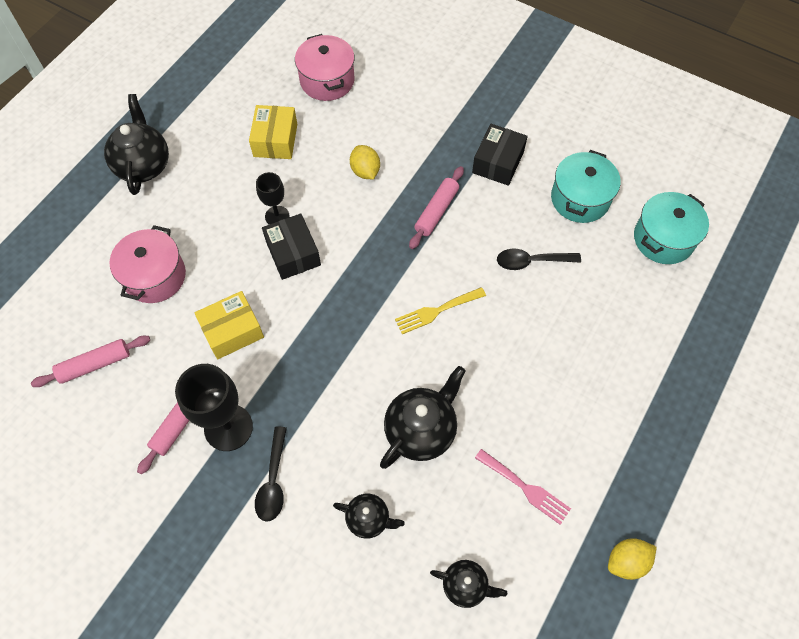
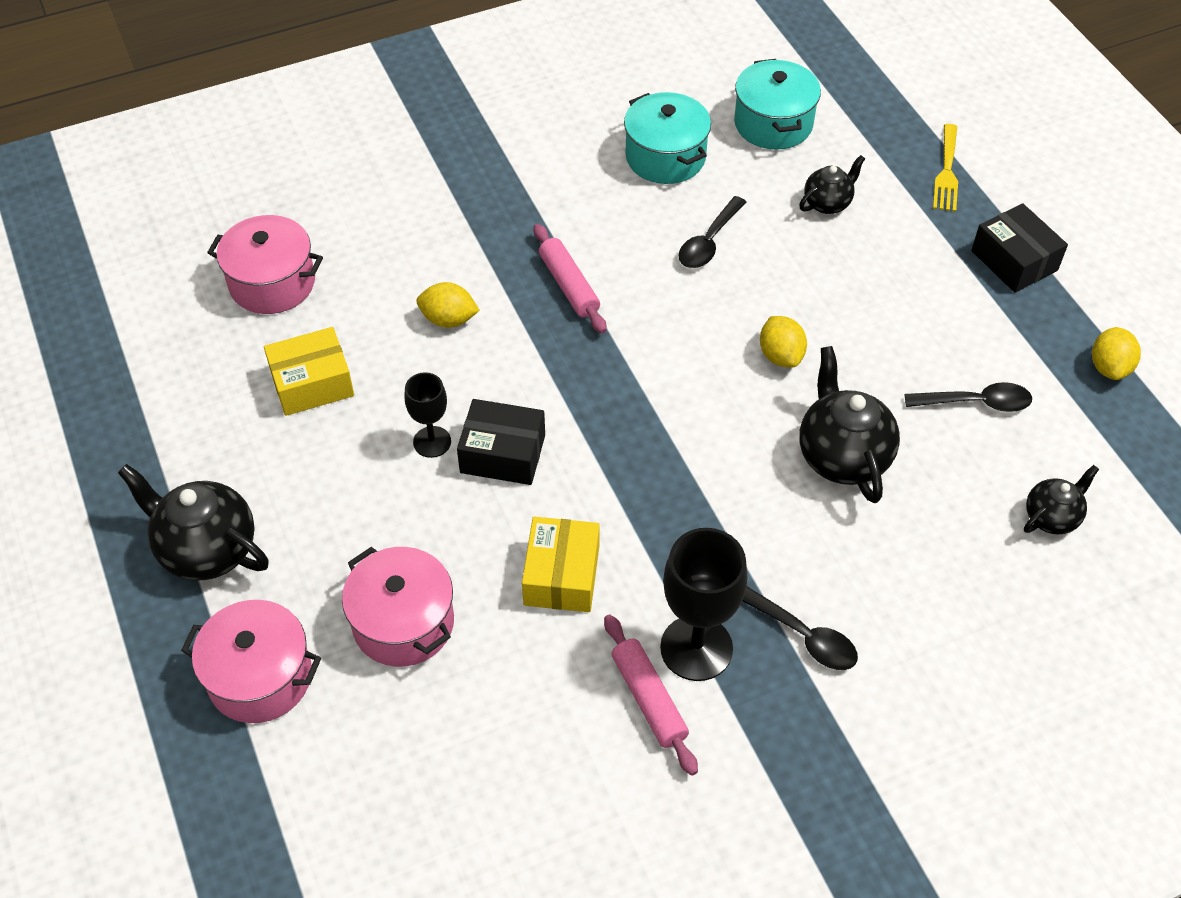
camera: 55 degrees left, 10 degrees down
(85, 236) = (260, 677): none -> pink pot
(95, 364) = (483, 761): pink rolling pin -> none
(275, 140) = (312, 383): yellow box -> yellow box turned 60 degrees counterclockwise
(369, 519) = (917, 565): black teapot -> black teapot (828, 203)
(436, 311) = (702, 359): yellow fork -> yellow fork (946, 172)
(473, 352) = (780, 355): none -> yellow lemon
(498, 162) = (553, 195): black box -> black box (1014, 260)
(525, 488) = (976, 403): pink fork -> black spoon

